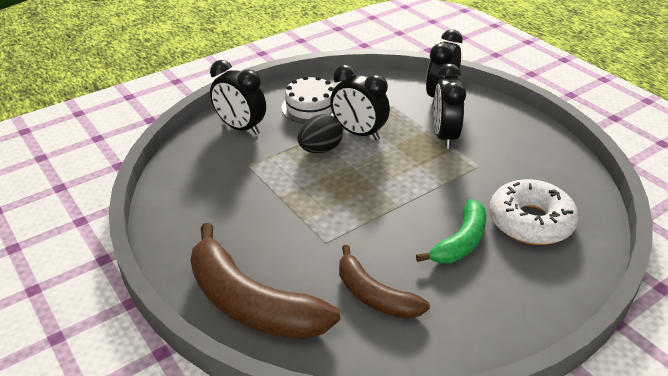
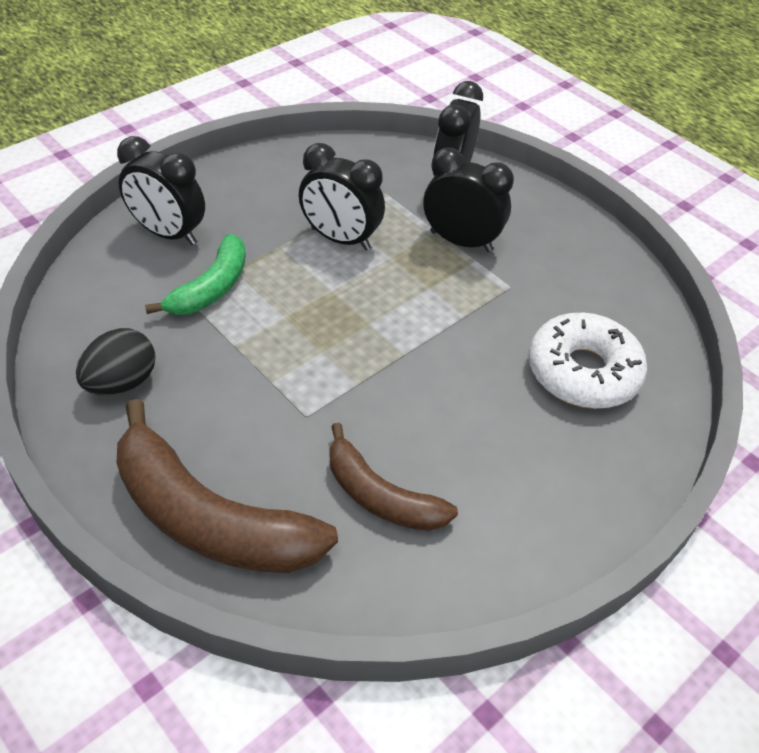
camera: 10 degrees left, 10 degrees up
(310, 107) = (267, 197): white cake -> none
(320, 149) = (287, 267): black egg -> black egg (121, 383)
(445, 136) = (461, 241): black clock -> black clock turned 120 degrees clockwise
(460, 242) = (492, 407): green banana -> green banana (211, 288)

